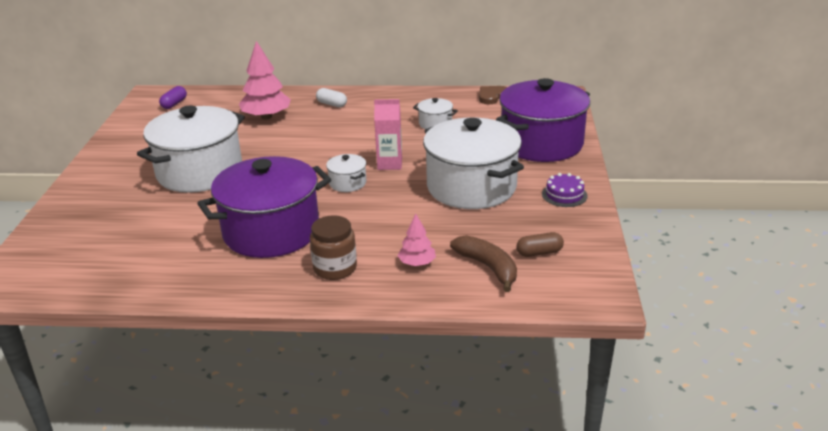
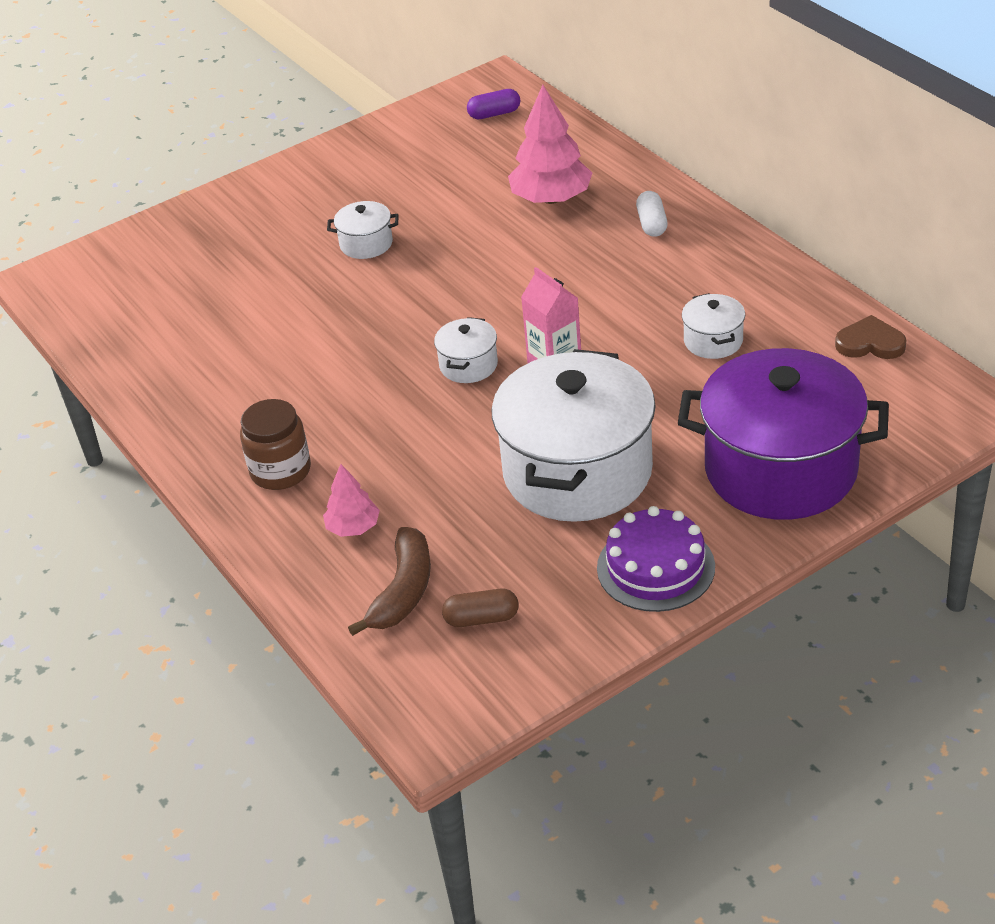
camera: 55 degrees right, 10 degrees up
(200, 172) = (366, 244): white pot -> white pot, size x0.42
(271, 232) = (303, 378): purple pot -> none
(539, 252) = (481, 618): brown capsule -> brown capsule turned 45 degrees counterclockwise
(564, 195) = (655, 567): purple cake -> purple cake, size x1.51

